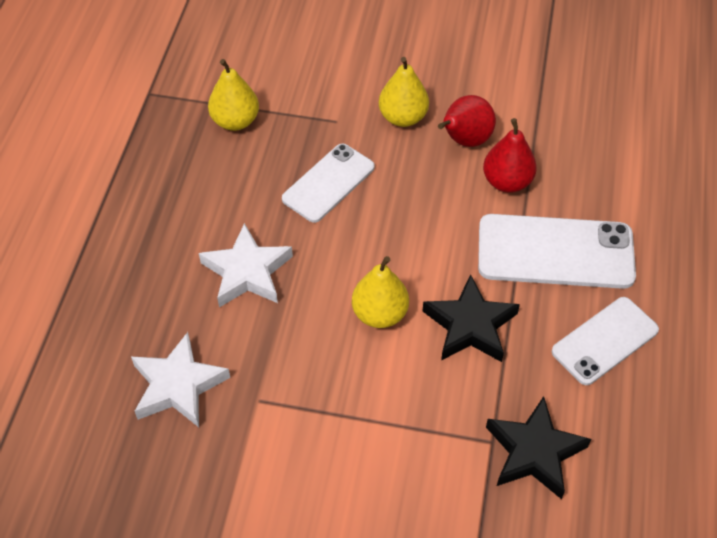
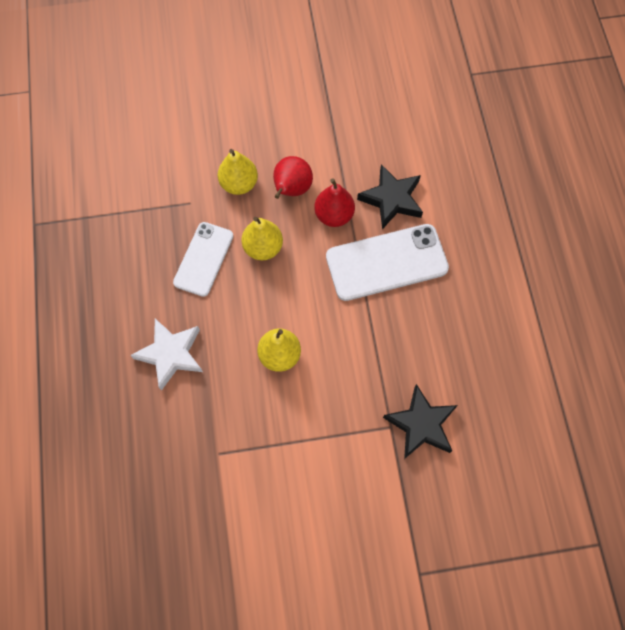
camera: 20 degrees left, 15 degrees up
(178, 385) = (155, 463): white star -> none
(235, 121) = (112, 228): yellow pear -> yellow pear (263, 247)
(470, 326) = (346, 342): black star -> black star (391, 199)
(605, 341) = (442, 322): white phone -> none

